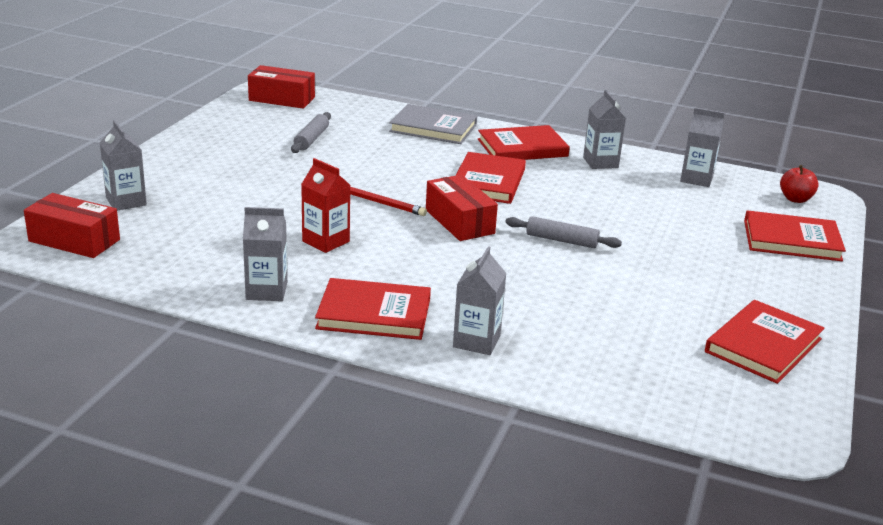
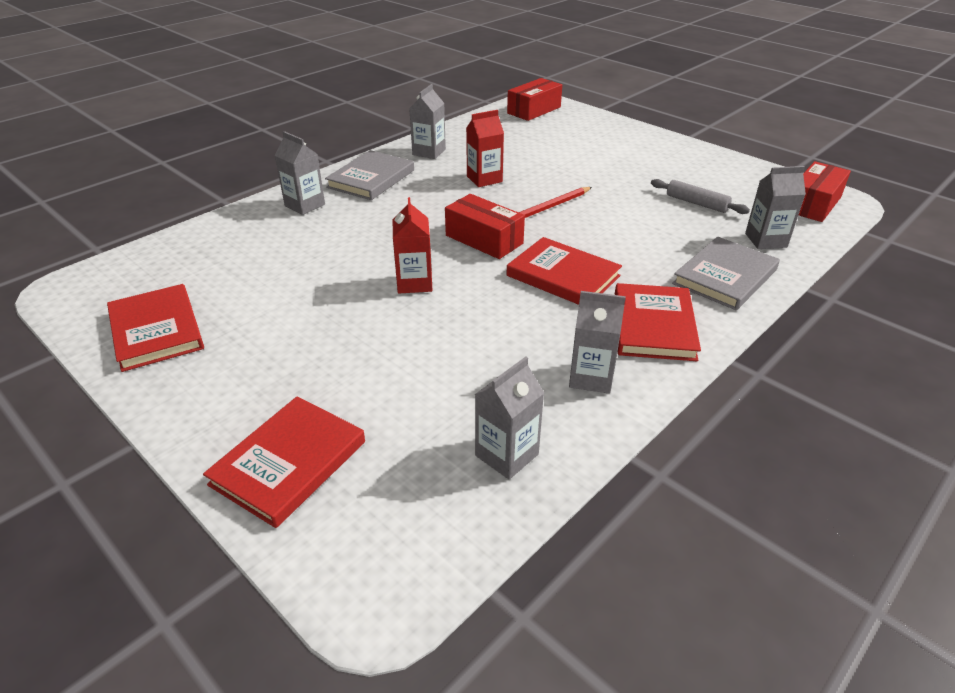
camera: 115 degrees right, 10 degrees up
(126, 201) = (585, 126): grey carton -> grey carton (765, 240)
(374, 314) = (371, 179): red book -> grey book
(459, 221) = (484, 239): red box -> red box turned 45 degrees clockwise
(561, 240) = (414, 283): grey rolling pin -> red carton
(795, 199) = (388, 546): red apple -> none

